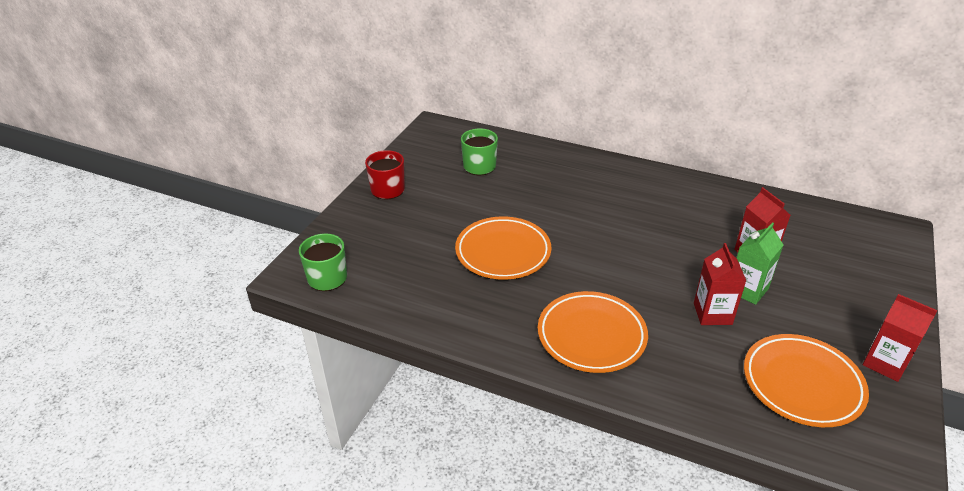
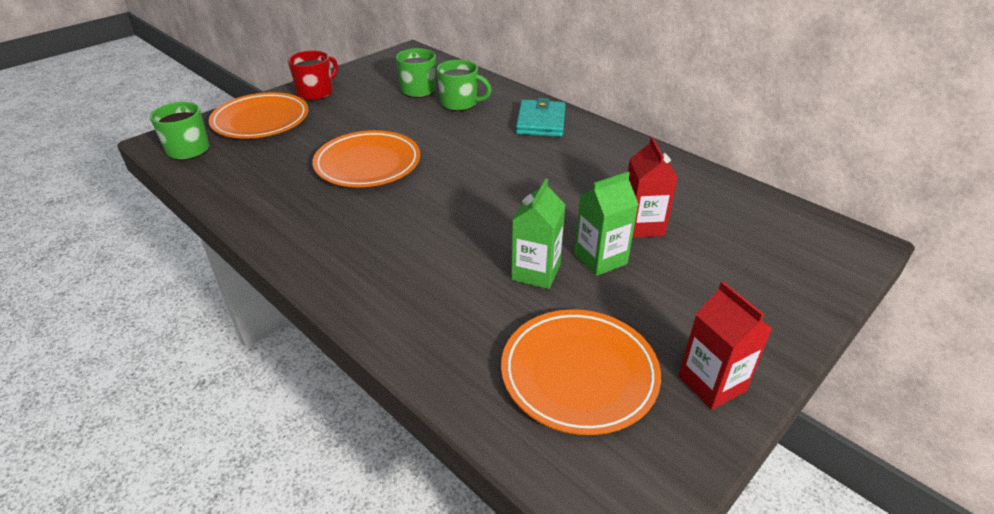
camera: 20 degrees right, 0 degrees up
(527, 172) = (460, 103): none -> green mug
(591, 335) = (381, 259): orange plate -> orange plate (261, 121)
(608, 176) = (541, 122): none -> turquoise wallet
(712, 313) = (536, 272): red carton -> green carton

